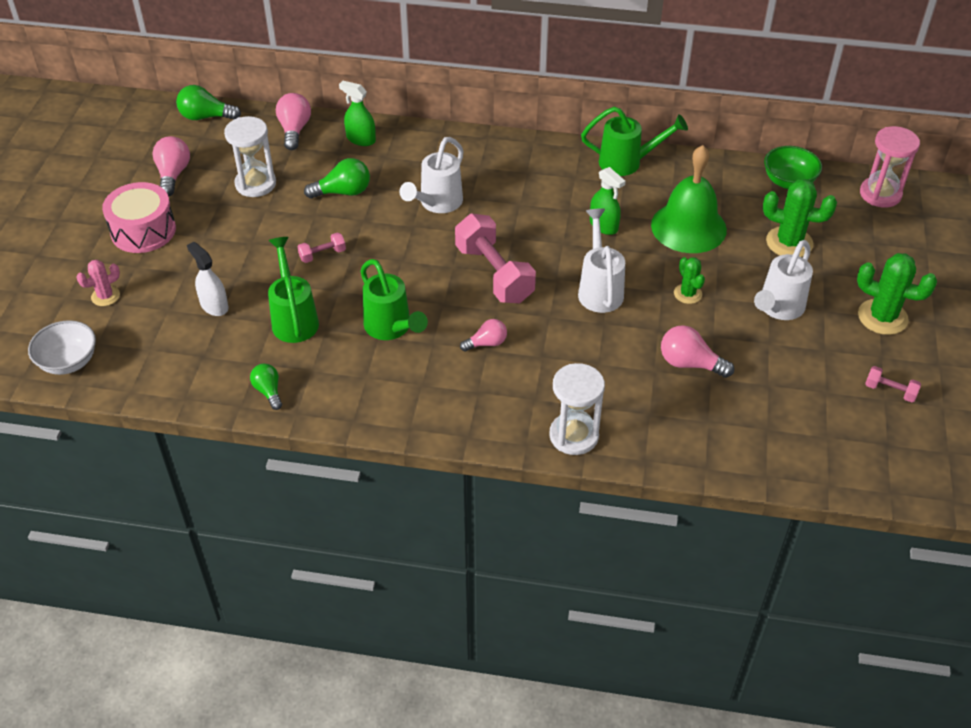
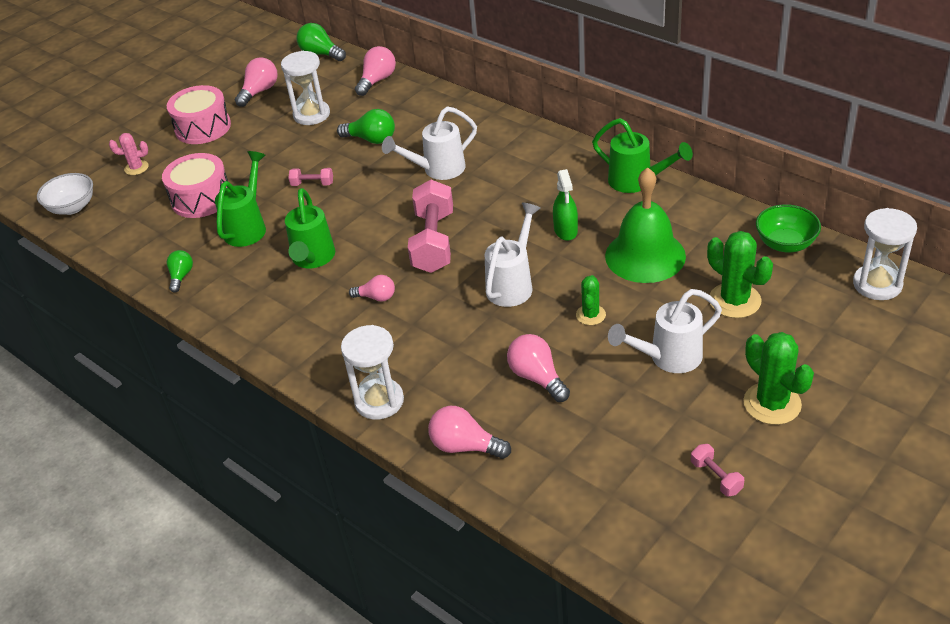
camera: 35 degrees right, 5 degrees down
(214, 305) = (201, 198): white spray bottle -> pink drum
(361, 139) = (422, 101): green spray bottle -> none
(681, 445) = (465, 446): none -> pink light bulb
(880, 194) = (877, 284): pink hourglass -> white hourglass

